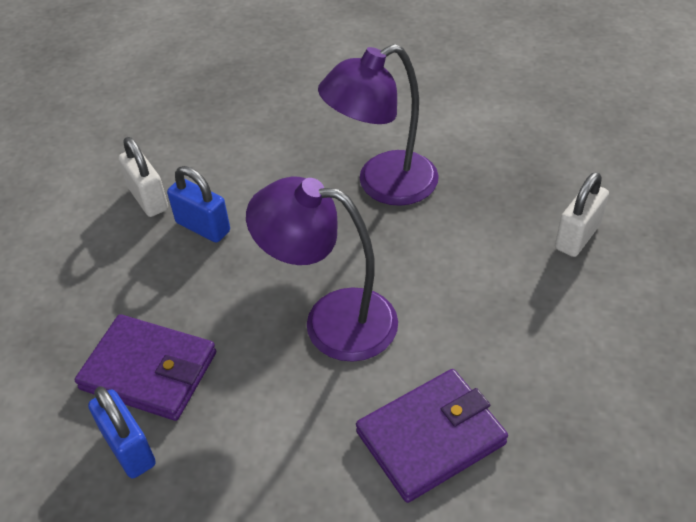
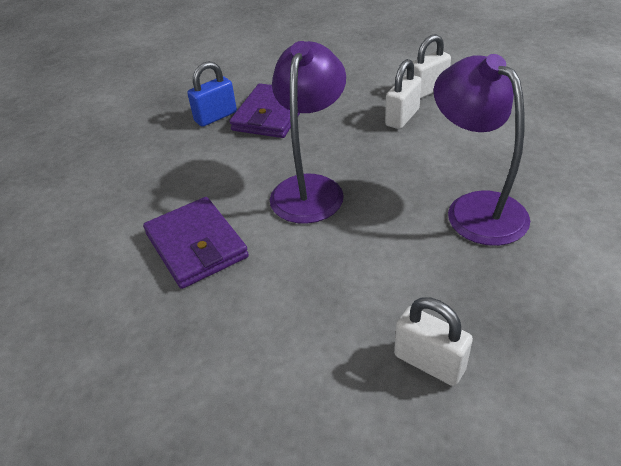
camera: 90 degrees right, 5 degrees down
(203, 227) = (402, 117): blue padlock -> white padlock

